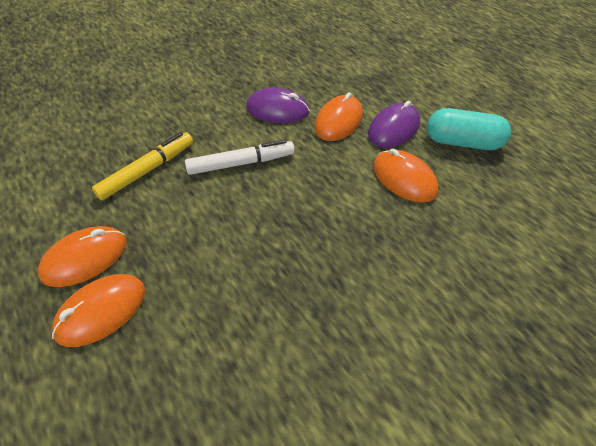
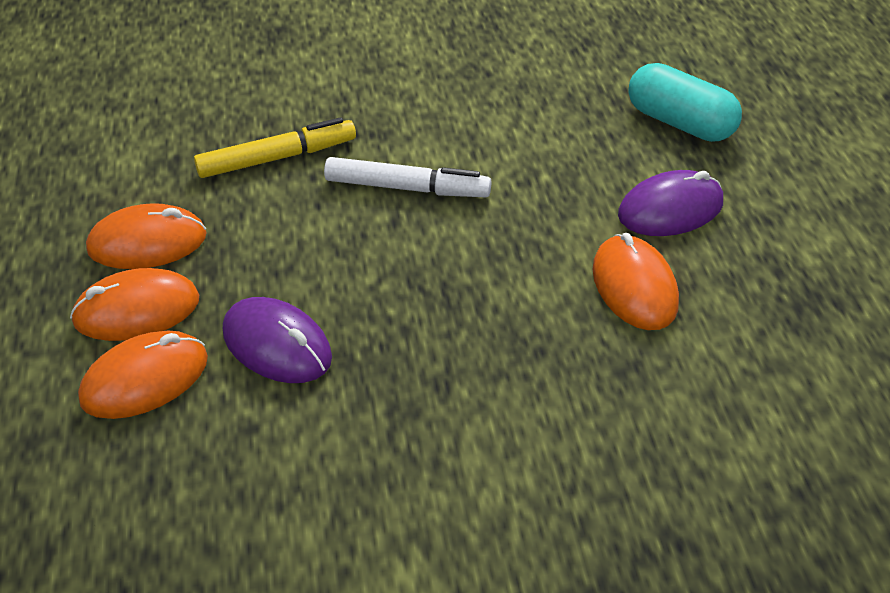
camera: 25 degrees right, 5 degrees down
(277, 110) = (506, 127): purple mouse -> purple mouse (277, 344)
(338, 121) = (589, 172): orange mouse -> orange mouse (145, 379)
(462, 142) = (770, 265): turquoise capsule -> turquoise capsule (679, 122)

